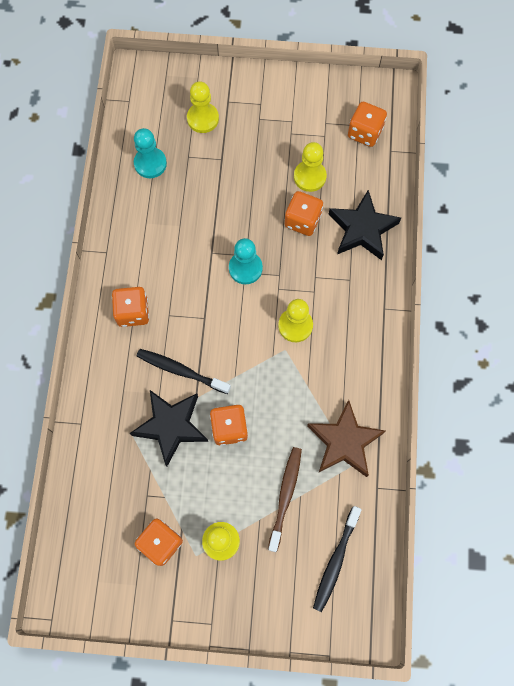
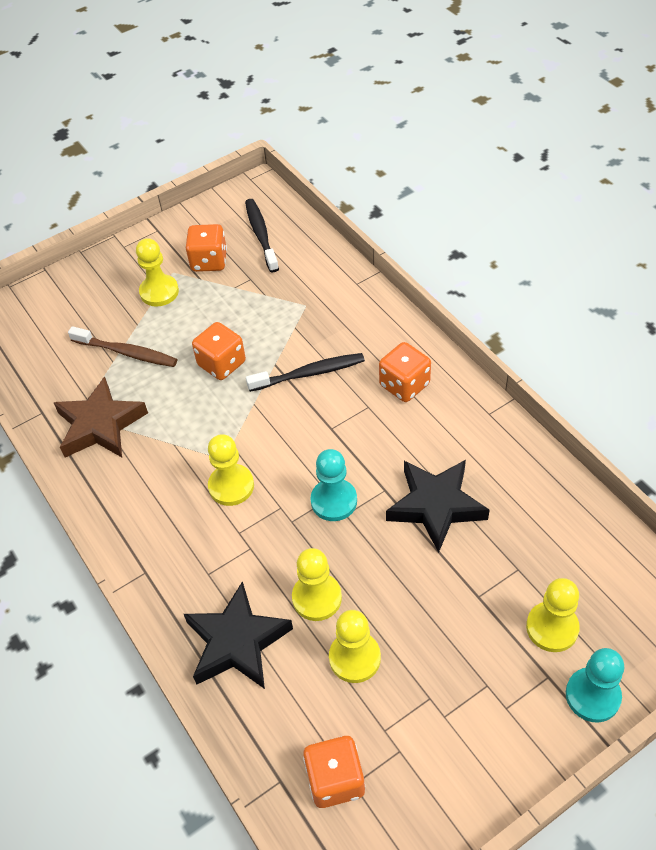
camera: 145 degrees right, 20 degrees down
(150, 163) = (548, 528): turquoise pawn -> turquoise pawn (592, 696)
(171, 426) = (276, 331): black star -> black star (435, 506)
(285, 496) = (126, 352): brown toothbrush -> brown toothbrush turned 45 degrees counterclockwise
(302, 220) = (317, 598): orange dice -> yellow pawn
(335, 561) = (45, 341): black toothbrush -> black toothbrush (261, 235)

